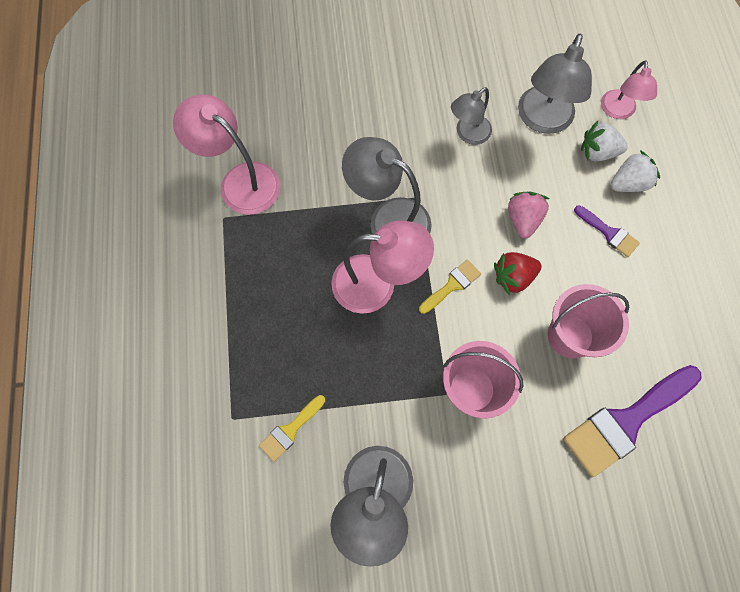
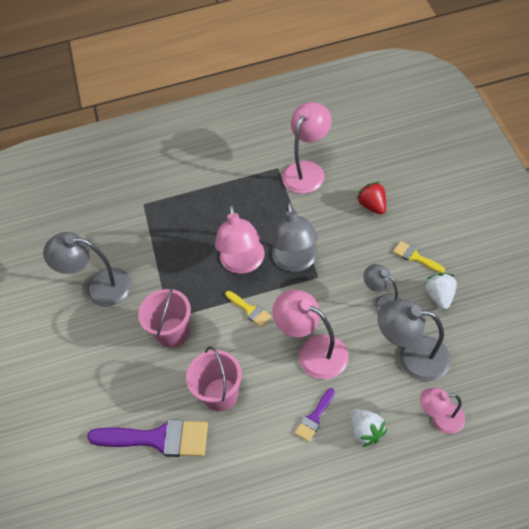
camera: 90 degrees right, 15 degrees down
(290, 430) = (138, 235): yellow brush -> yellow brush (415, 257)
(388, 218) = (296, 262): grey lamp -> grey lamp turned 150 degrees clockwise
(513, 277) = (262, 350): red strawberry -> red strawberry (373, 205)
(523, 220) = (313, 351): pink strawberry -> pink lamp
(597, 152) = (392, 404): white strawberry -> white strawberry (440, 296)
(626, 421) = (158, 438): purple brush -> purple brush turned 135 degrees clockwise

